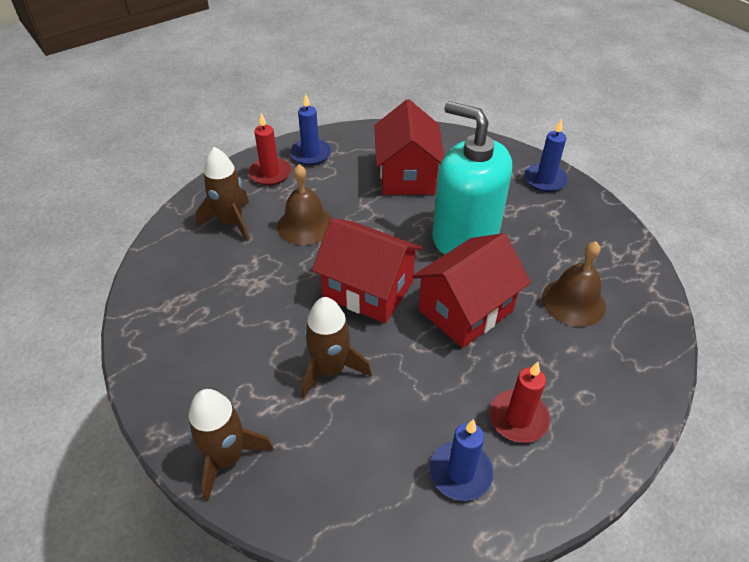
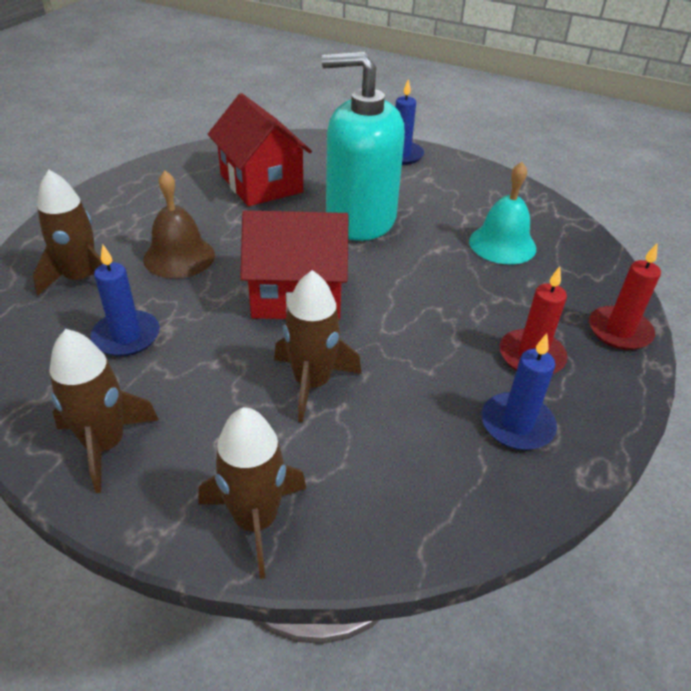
camera: 30 degrees left, 5 degrees down
(172, 359) = (105, 445): none -> brown rocket
(270, 173) = (98, 219): red candle -> red candle (619, 331)
(311, 154) = (136, 189): blue candle -> blue candle (126, 336)
(465, 310) = (411, 282): red house -> none
(573, 302) = (502, 244): brown bell -> turquoise bell

